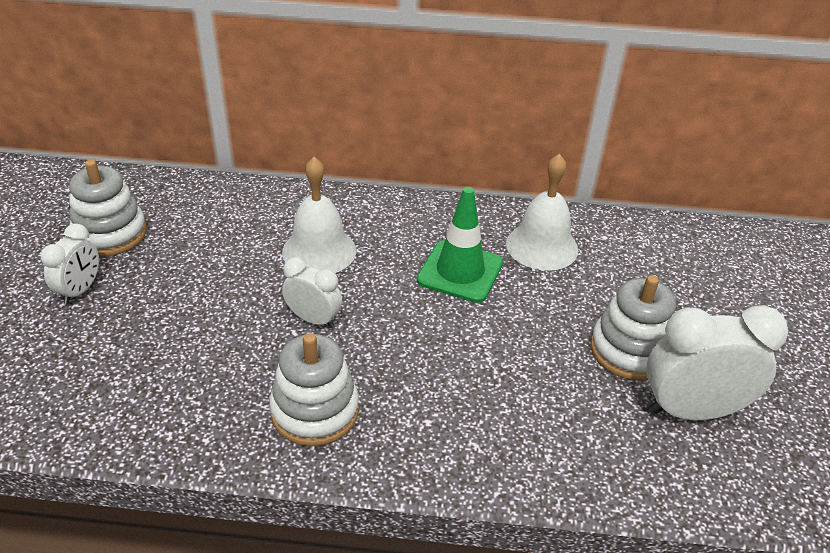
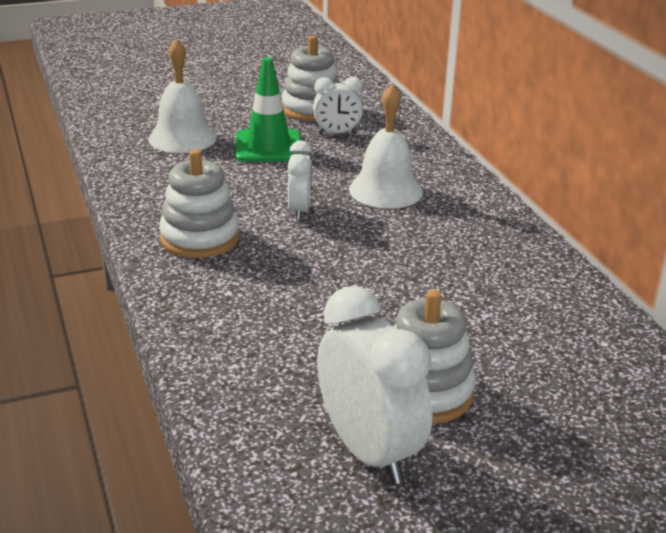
camera: 65 degrees right, 10 degrees down
(80, 290) = (243, 119): white clock -> white clock (337, 133)
(460, 271) = (436, 264): green traffic cone -> green traffic cone (268, 147)
(542, 246) = (533, 303): white bell -> white bell (182, 138)

